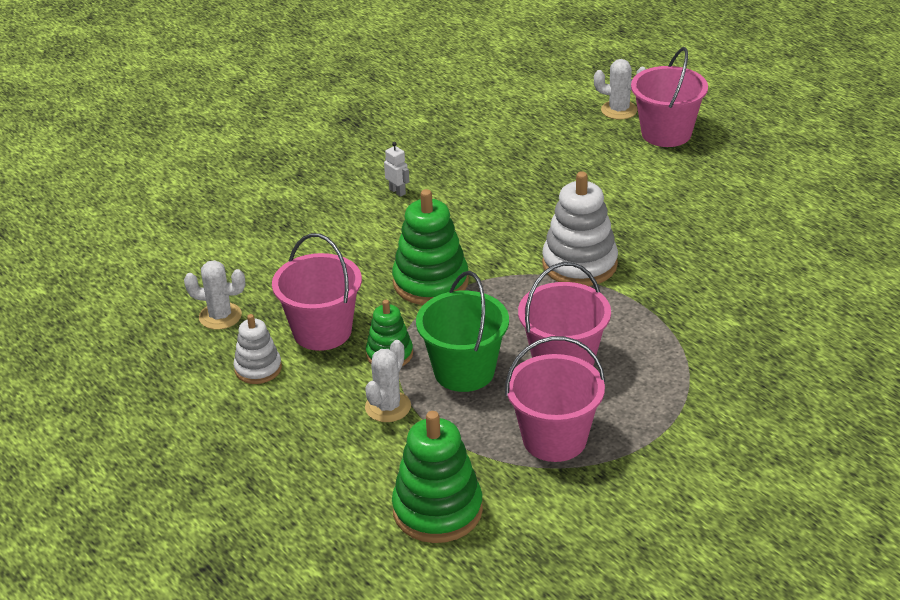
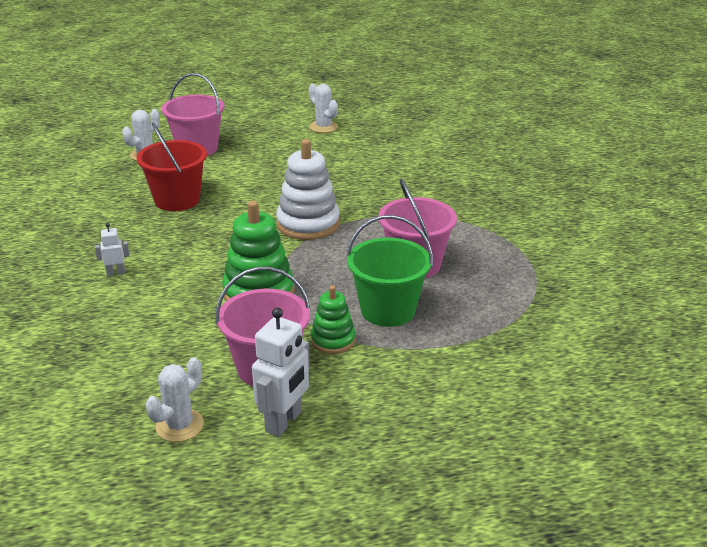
camera: 65 degrees left, 5 degrees down
(258, 368) = (284, 422): white stacking toy -> white robot
(388, 407) = (401, 361): white cactus -> white cactus (323, 127)
(437, 510) = (547, 372): green stacking toy -> none
(549, 168) = (177, 200): none -> red bucket
(554, 439) = (499, 294): pink bucket -> none

